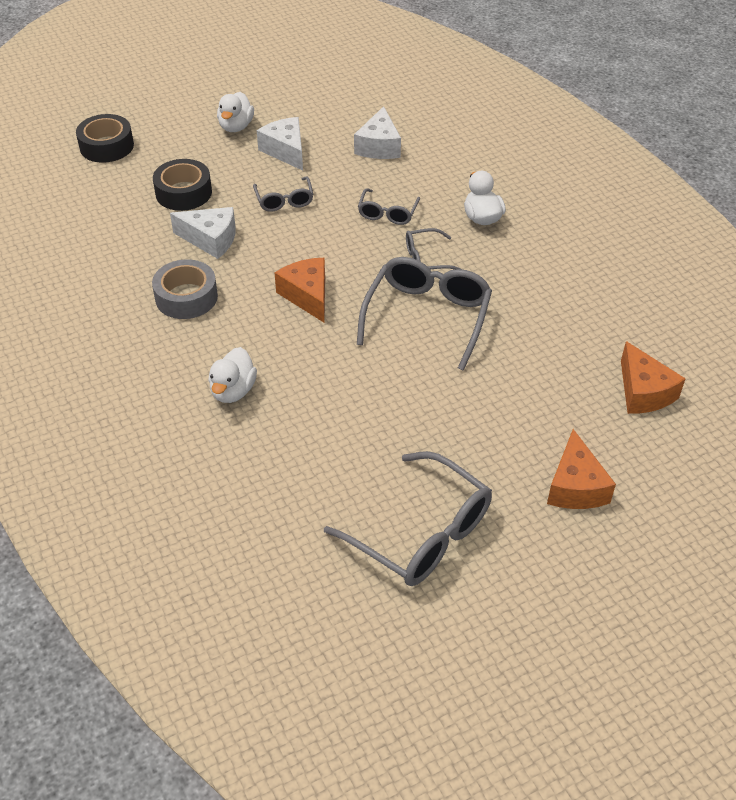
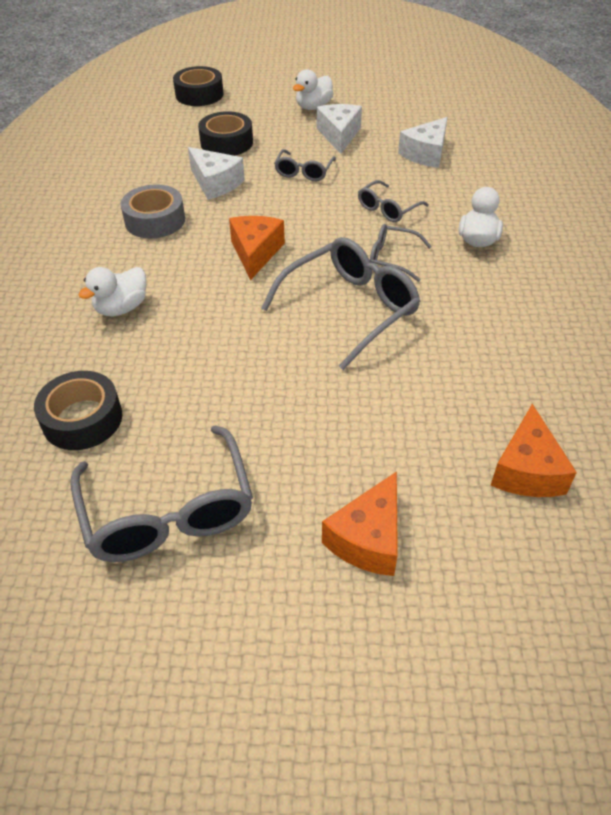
camera: 30 degrees right, 0 degrees up
(289, 496) = (82, 419): none -> black tape

